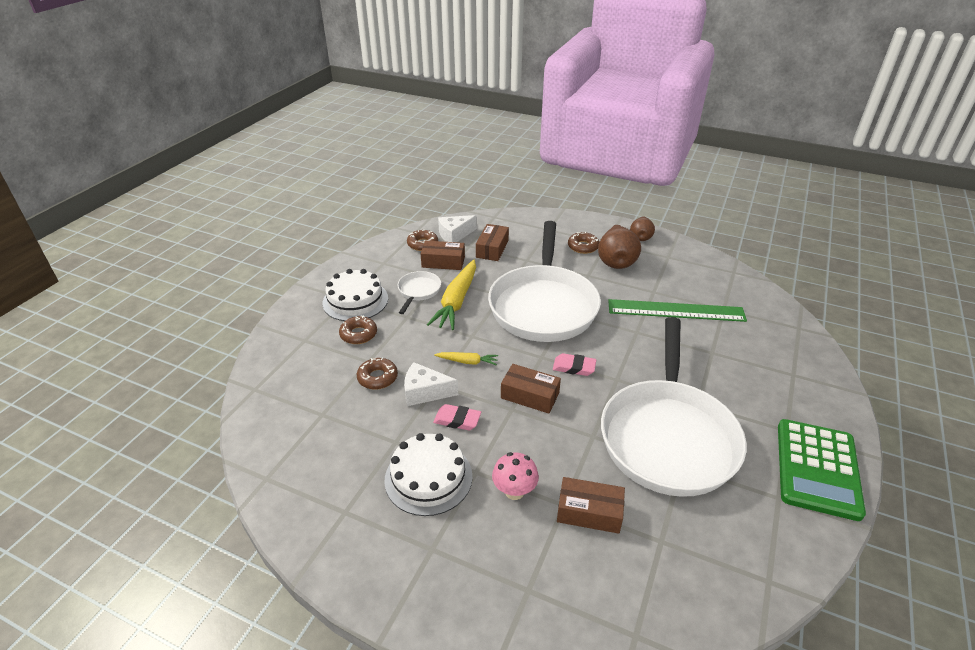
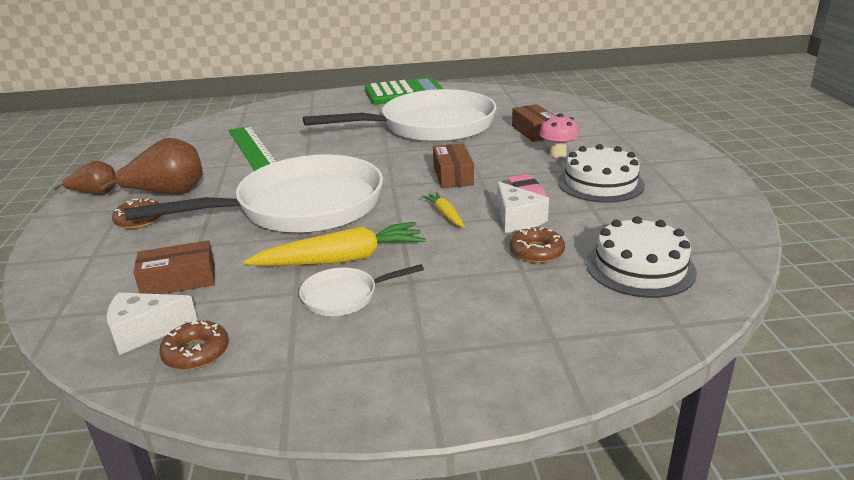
camera: 120 degrees left, 10 degrees down
(355, 300) = (420, 341): white cake -> white cake (640, 267)
(358, 334) = (487, 300): brown donut -> none
(443, 262) = (246, 308): brown box -> none
(454, 235) = (145, 331): white cheese -> white cheese turned 135 degrees clockwise
(574, 367) = (391, 169): pink eraser -> none

